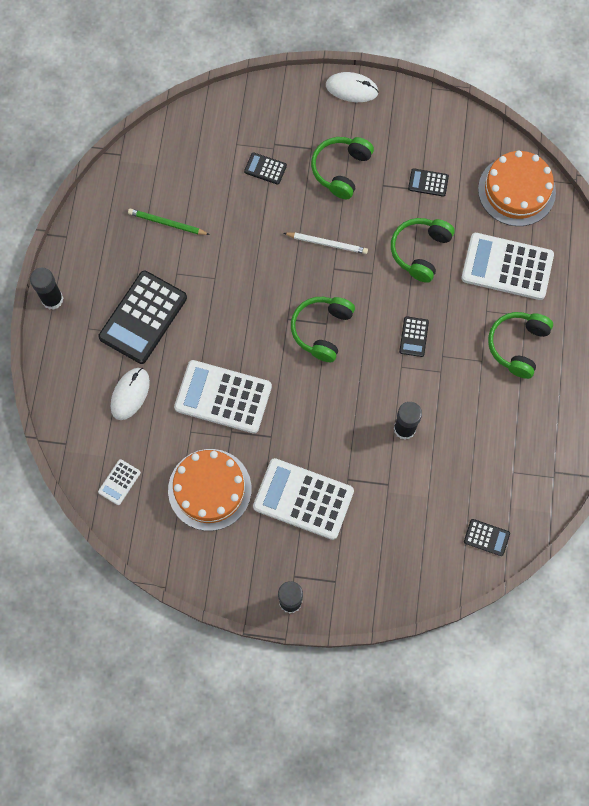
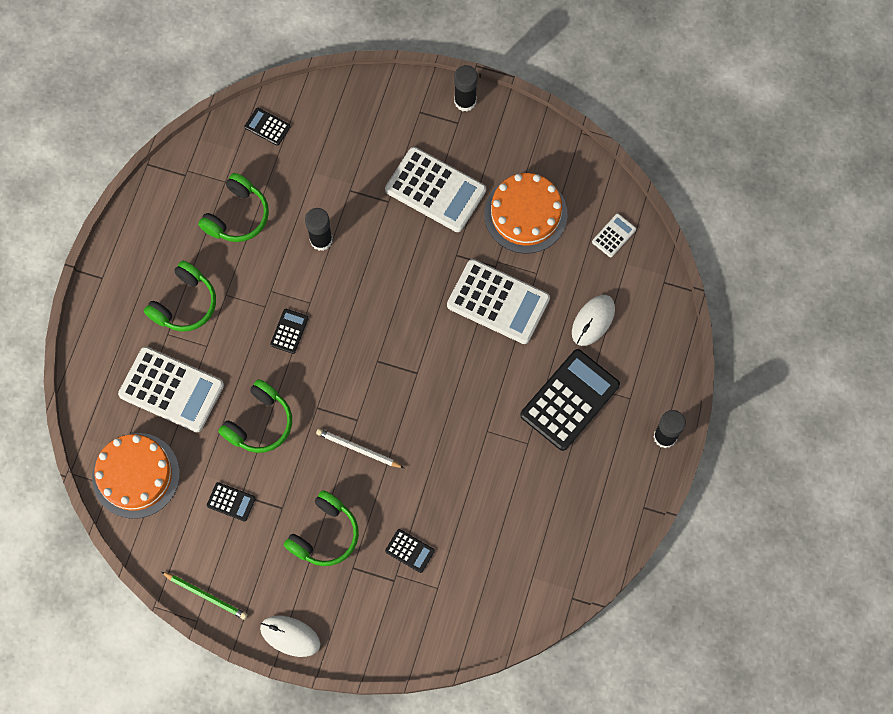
camera: 170 degrees left, 0 degrees up
(167, 223) = (530, 503): green pencil -> green pencil (206, 595)
(322, 330) = (383, 354): green headphones -> green headphones (237, 216)

